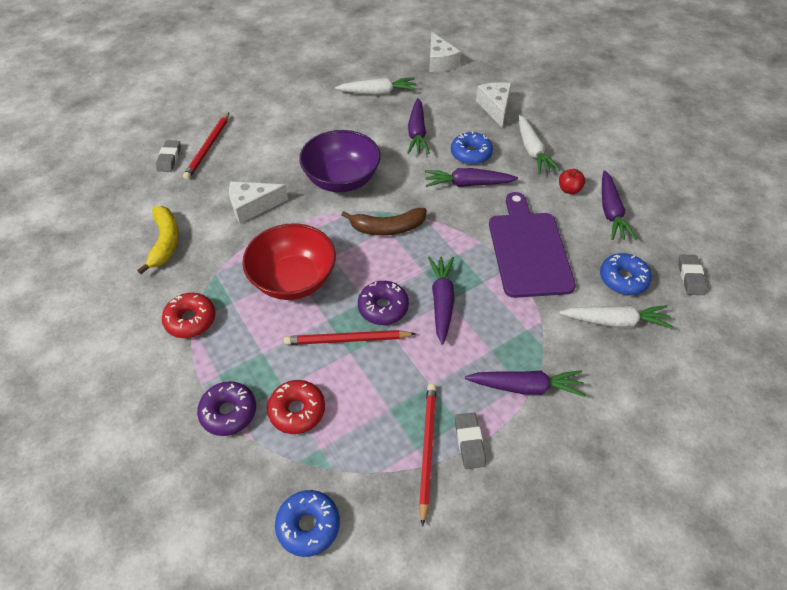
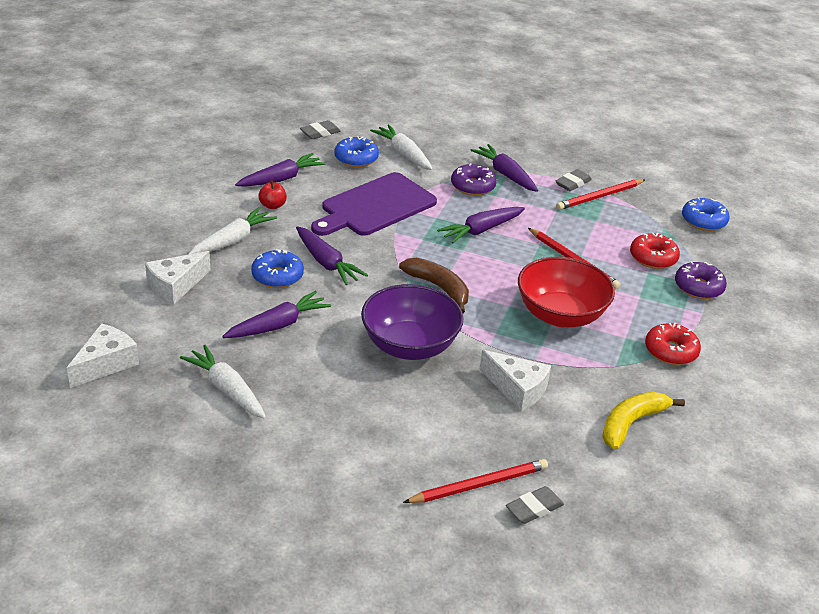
camera: 130 degrees left, 15 degrees down
(383, 307) = (523, 256): purple donut -> purple donut (473, 186)

